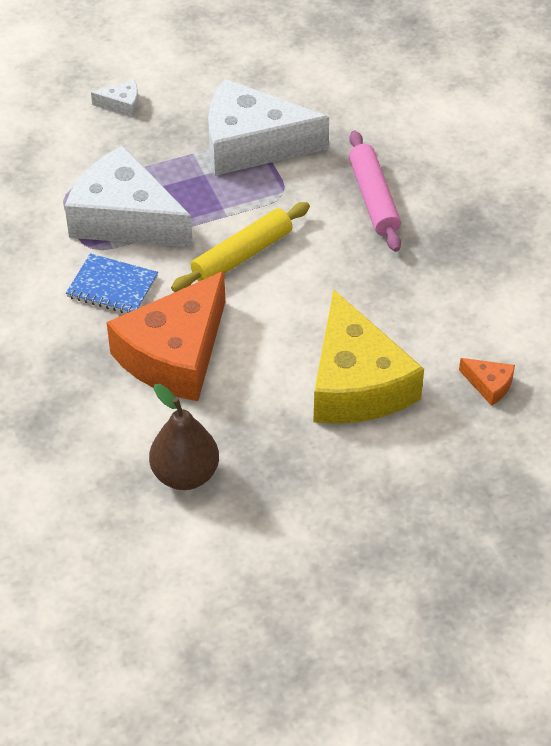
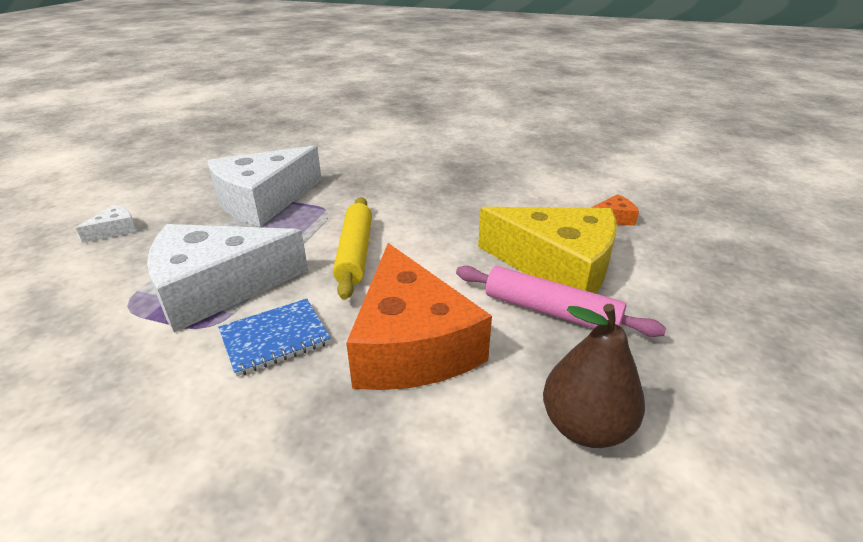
camera: 50 degrees left, 15 degrees down
(373, 198) = (389, 184): pink rolling pin -> pink rolling pin (550, 311)

